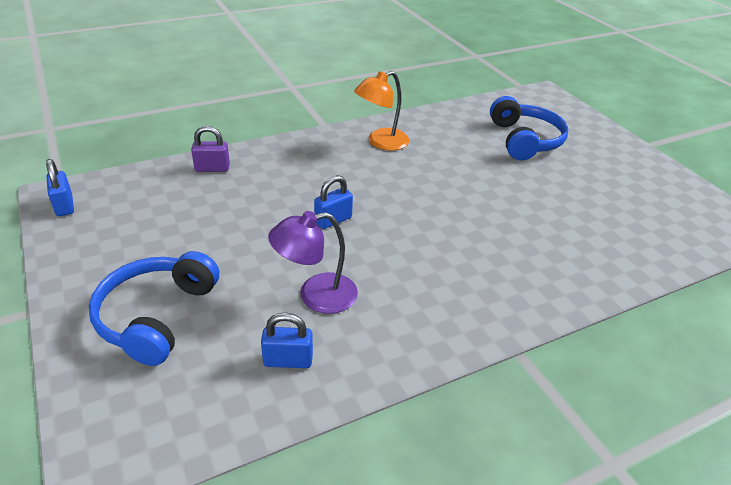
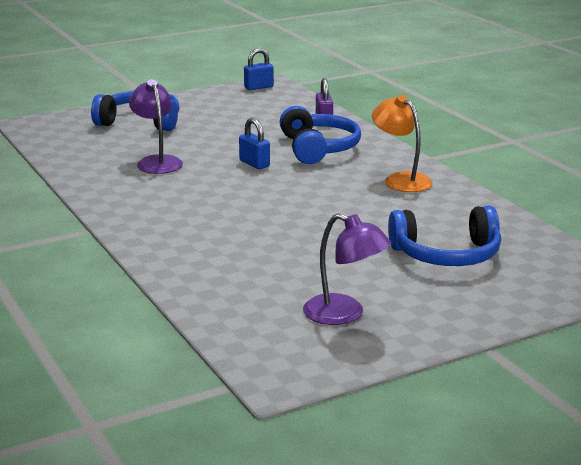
camera: 90 degrees right, 15 degrees down
(288, 360) = (94, 157): blue padlock -> none
(295, 178) = (318, 148): none -> blue headphones
(638, 191) = (344, 314): none -> purple lamp

